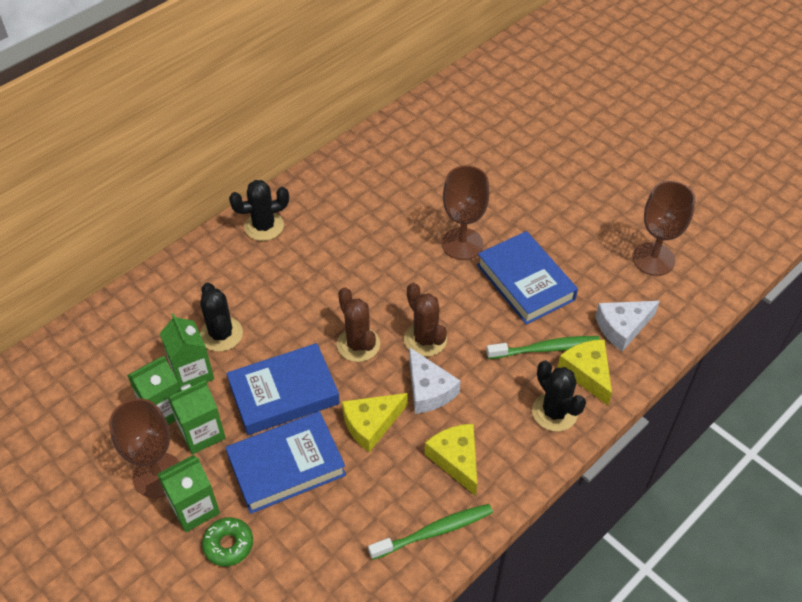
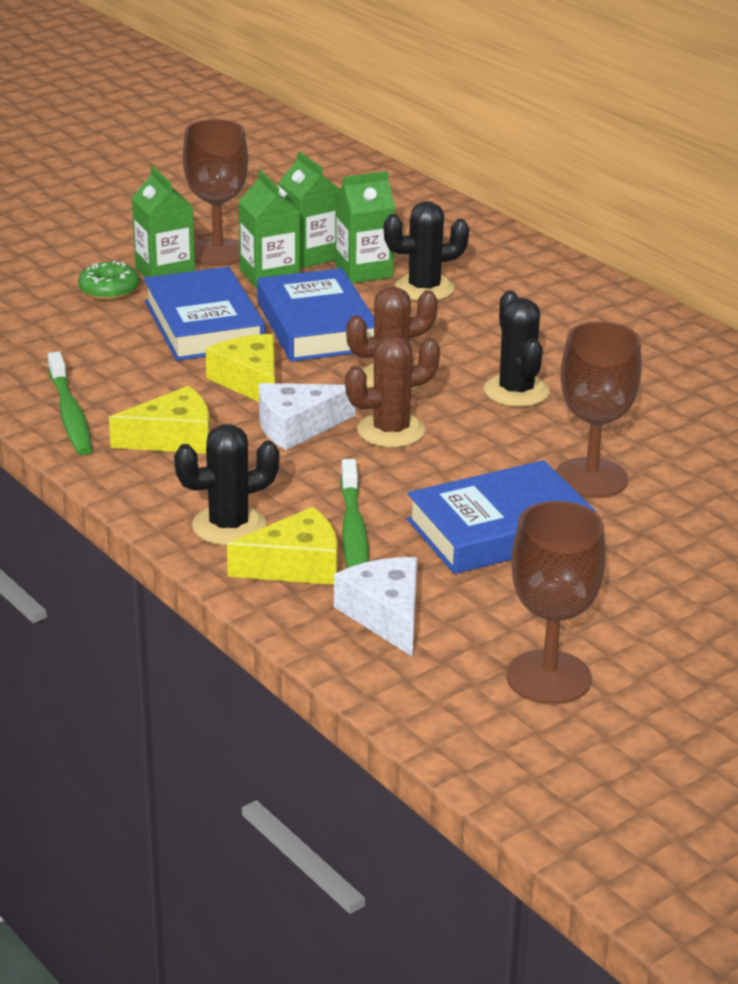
camera: 95 degrees right, 20 degrees down
(264, 226) = (627, 320): black cactus -> black cactus (516, 391)

